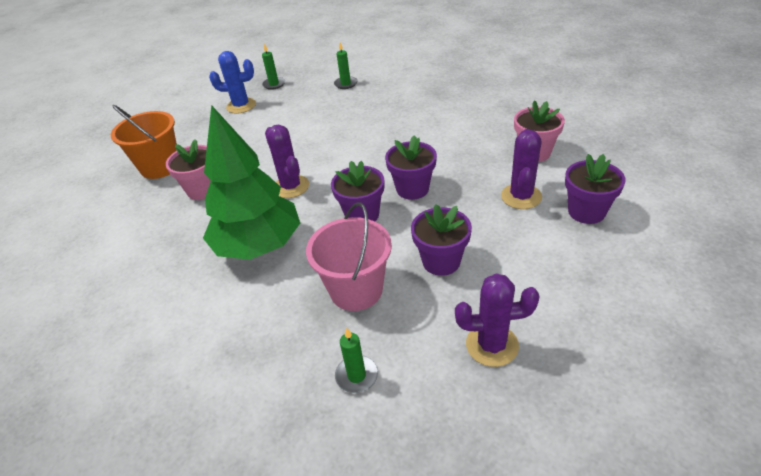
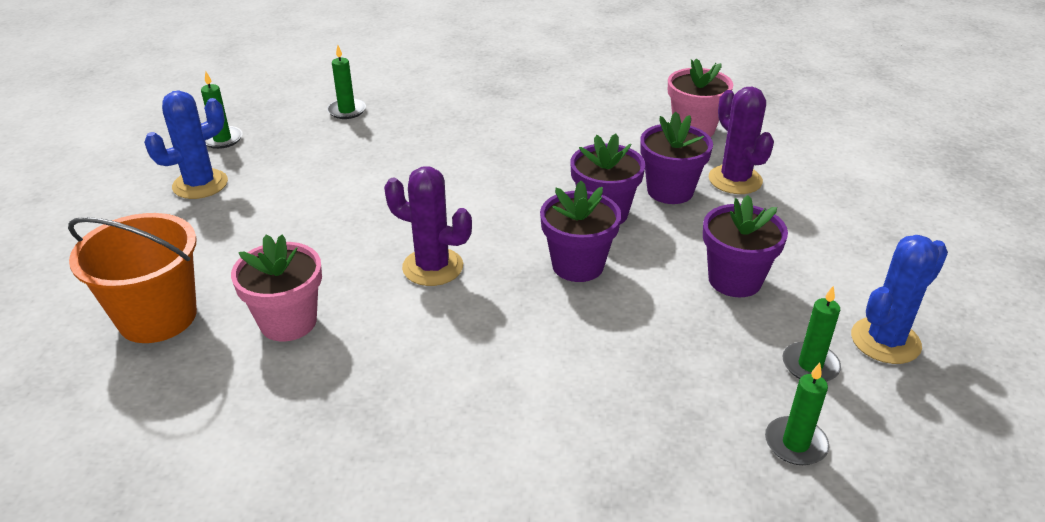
camera: 40 degrees left, 5 degrees down
(259, 246) = (482, 359): green tree -> none
(356, 290) = (678, 353): pink bucket -> none
(423, 335) = (810, 365): none -> green candle
(492, 345) = (885, 341): purple cactus -> blue cactus
(586, 212) = (815, 173): purple flower pot -> purple flower pot (670, 191)

